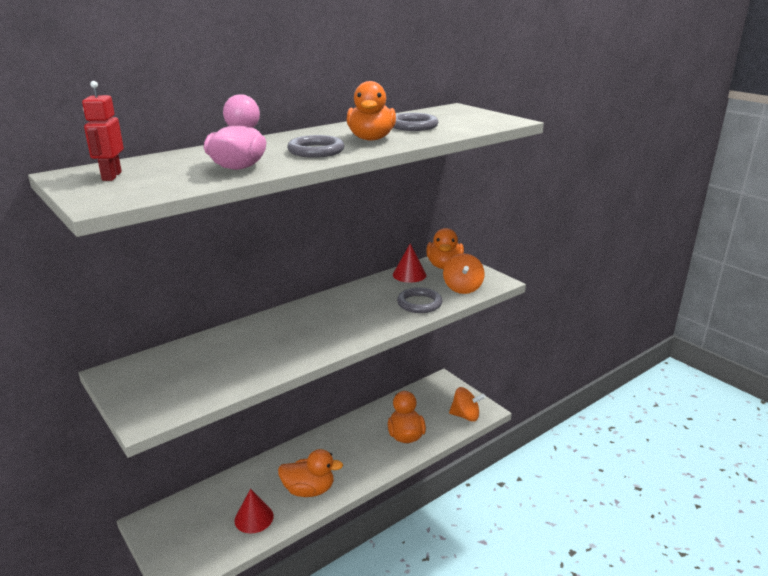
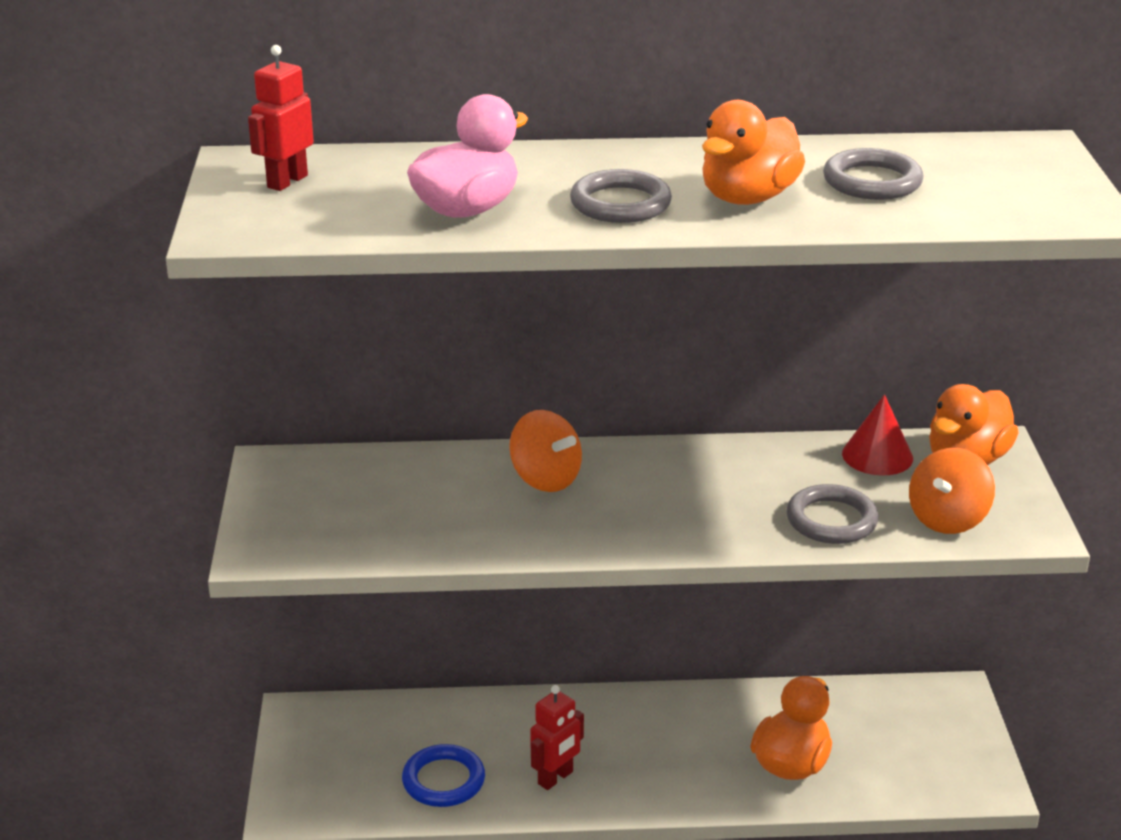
camera: 35 degrees right, 5 degrees up
(254, 518) = (443, 780): red cone -> blue ring
(309, 490) = (556, 778): orange duck -> red robot
(465, 416) = (938, 779): orange spinning top -> orange spinning top (545, 479)

